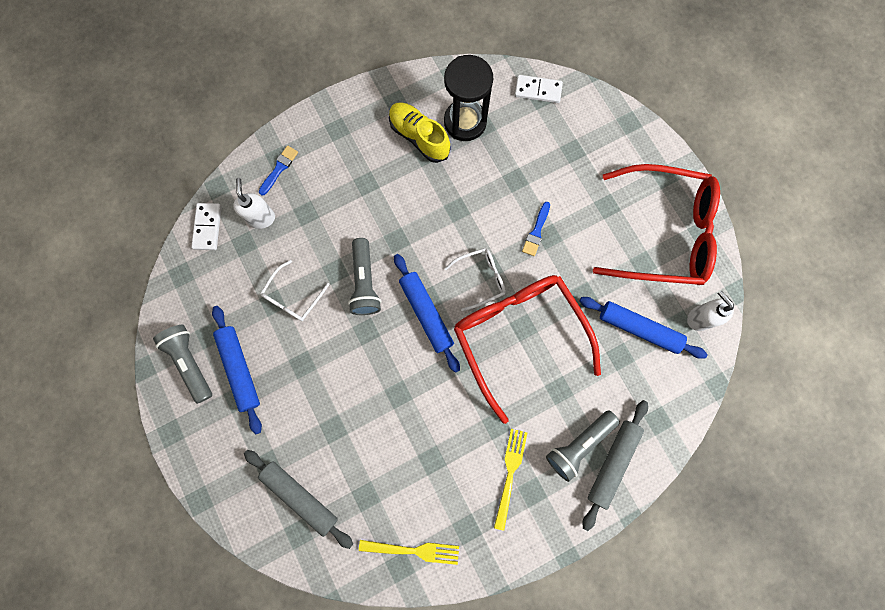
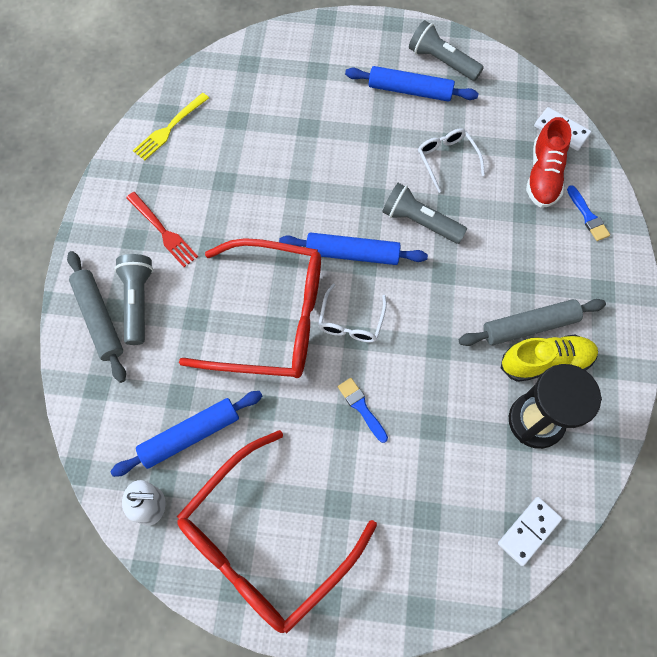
camera: 125 degrees right, 10 degrees down
(190, 362) = (441, 61): grey flashlight -> grey flashlight turned 150 degrees counterclockwise
(261, 218) = (543, 175): white soap dispenser -> red shoe
(300, 496) = (274, 78): grey rolling pin -> grey rolling pin (529, 326)
(510, 473) = (163, 231): yellow fork -> red fork

